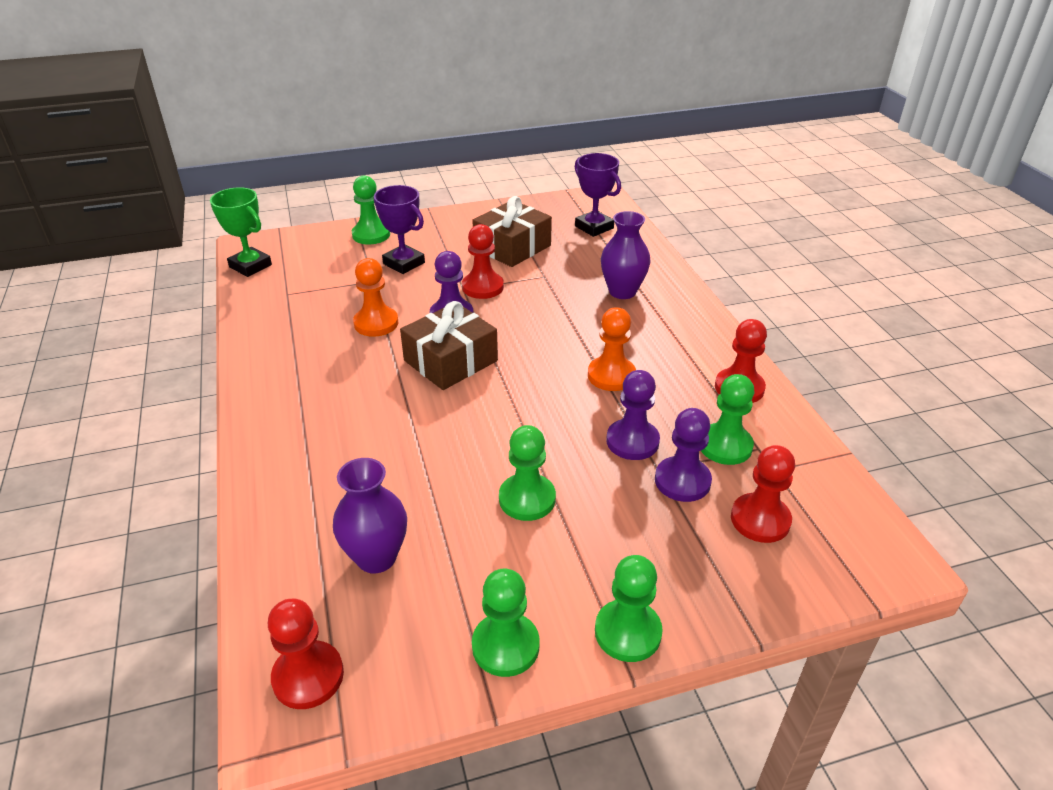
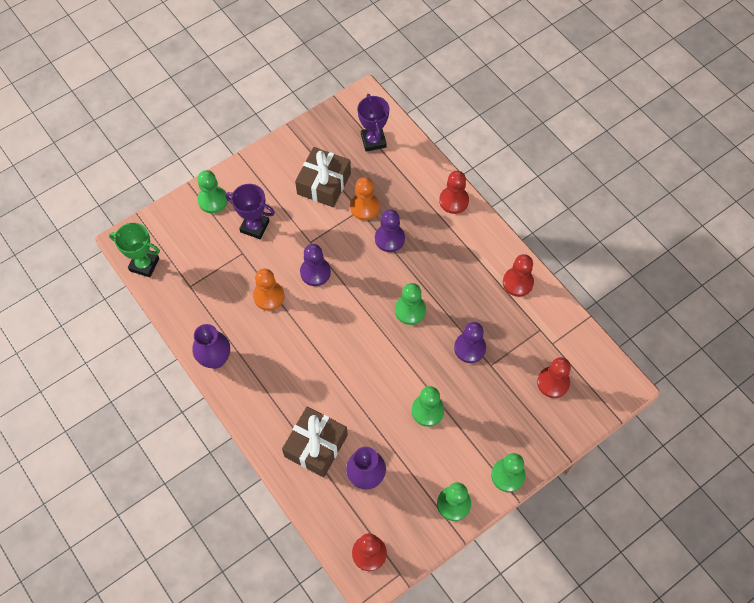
camera: 20 degrees left, 25 degrees up
(451, 361) = (335, 316): brown gift -> brown gift (316, 446)
(483, 287) = (323, 236): red pawn -> red pawn (454, 201)
(594, 227) = (373, 141): purple trophy -> purple trophy turned 45 degrees clockwise
(611, 375) = (439, 296): orange pawn -> orange pawn (364, 207)
(622, 291) = (418, 211): purple vase -> purple vase (215, 359)
(682, 481) = (506, 369): purple pawn -> purple pawn (389, 239)
(725, 446) = (521, 334): green pawn -> green pawn (410, 310)

